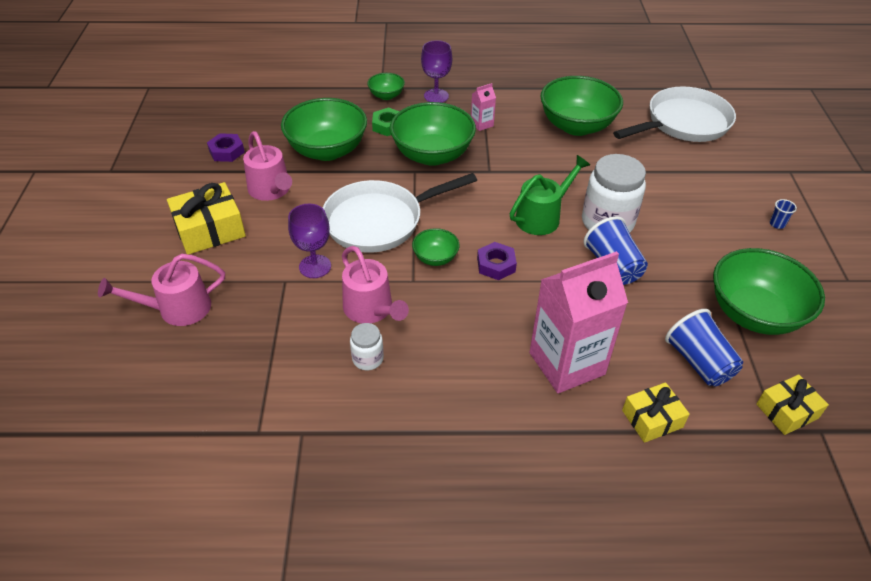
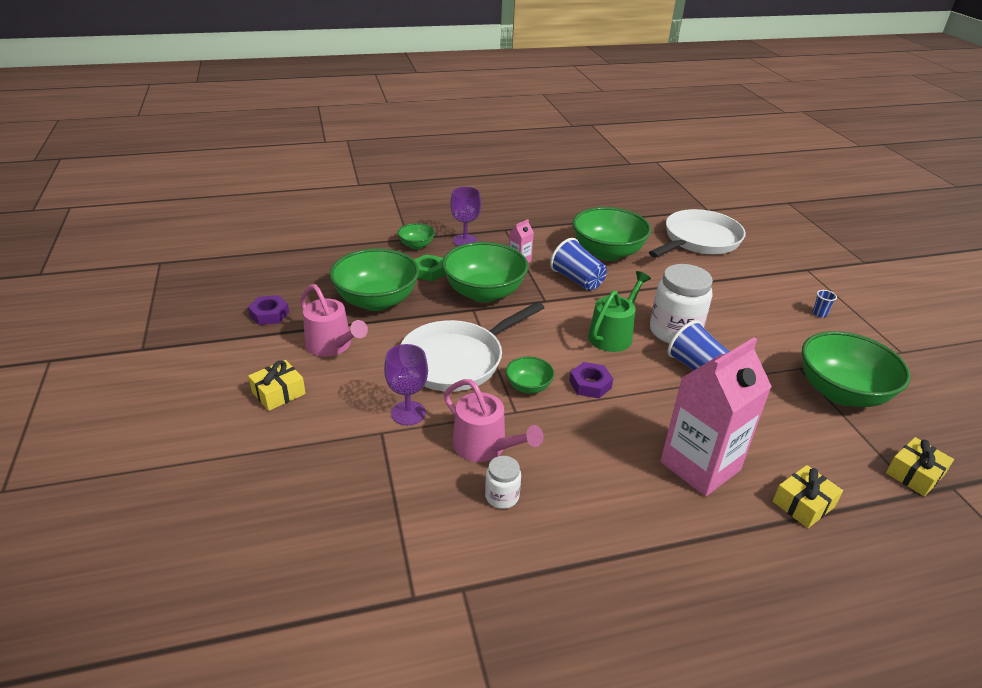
camera: 15 degrees left, 10 degrees down
(177, 309) = (271, 480): pink watering can -> none
(210, 229) = (278, 393): yellow gift -> yellow gift, size x0.63
(698, 362) = (817, 443): blue cup -> blue cup (577, 280)

